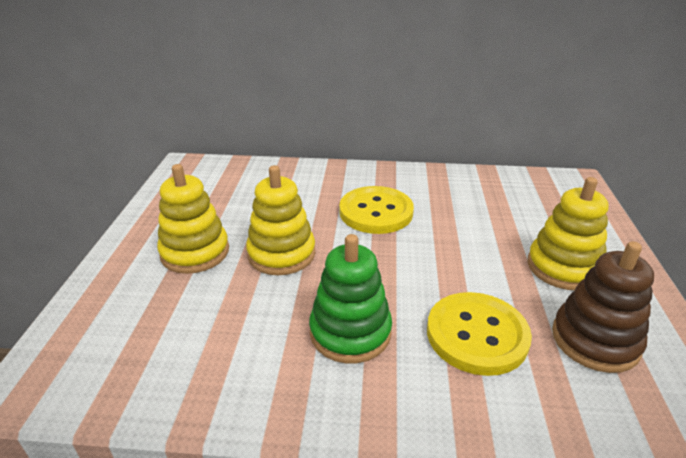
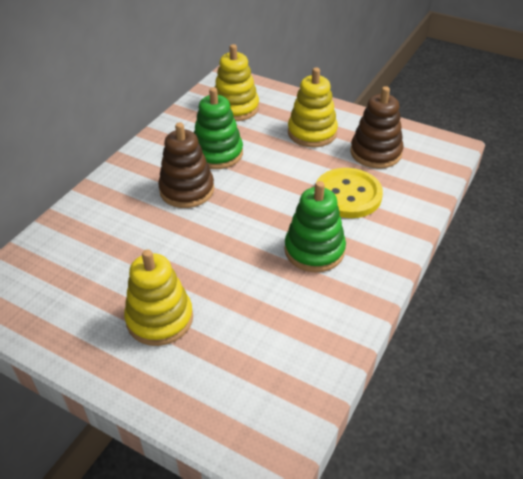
camera: 65 degrees left, 10 degrees up
(281, 254) = (203, 262): yellow stacking toy -> yellow stacking toy (235, 108)
(376, 212) = (187, 190): yellow button -> brown stacking toy
(448, 212) = (217, 153): none -> green stacking toy

